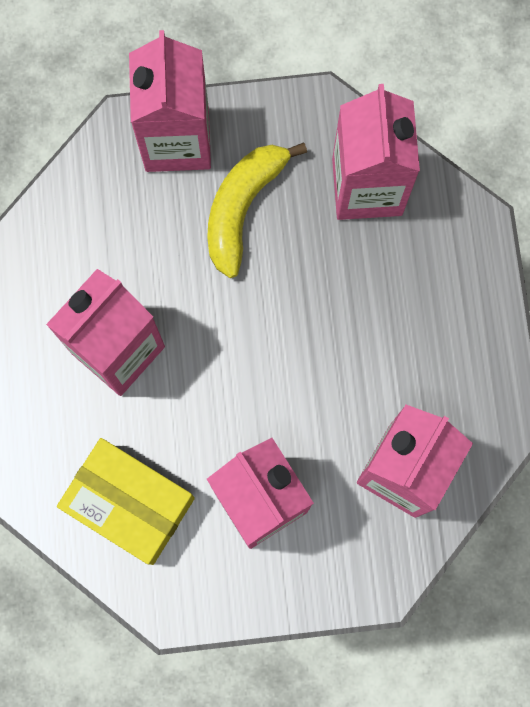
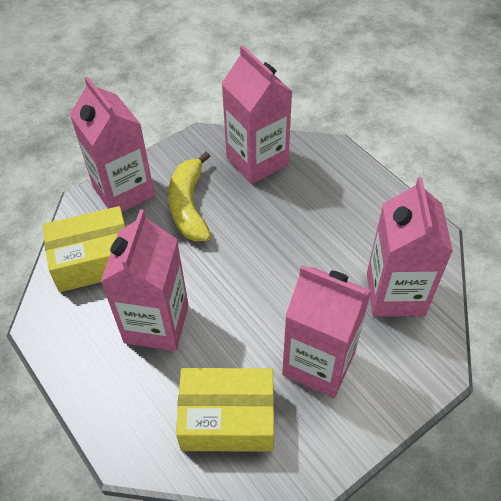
camera: 30 degrees left, 25 degrees down
(92, 223) = (94, 260): none -> yellow box

